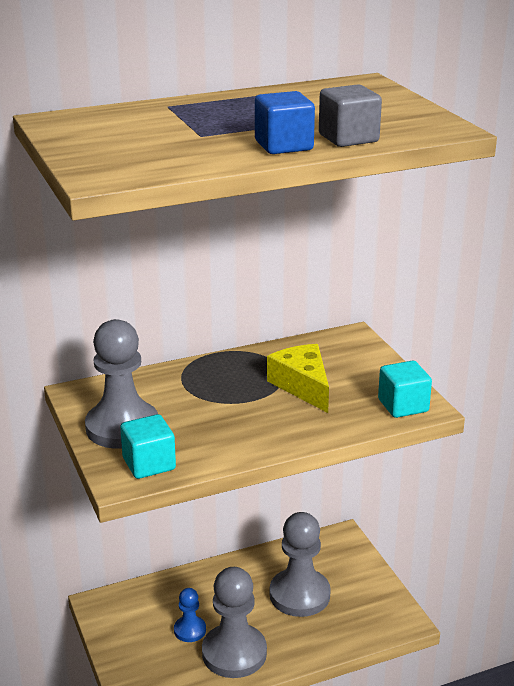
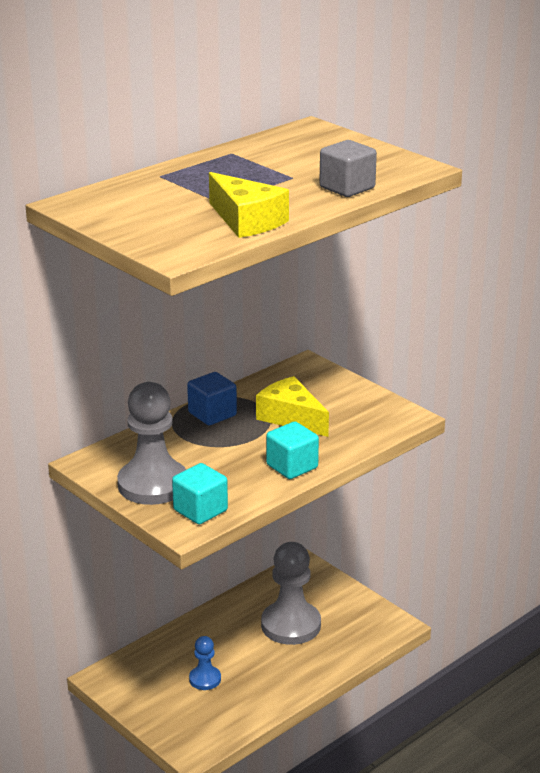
camera: 20 degrees left, 0 degrees up
(208, 155) = (246, 221): none -> yellow cheese
(234, 653) = (257, 688): grey pawn -> none
(283, 146) = (300, 202): blue cube -> blue cube (212, 414)
(403, 406) = (388, 418): turquoise cube -> turquoise cube (292, 466)

